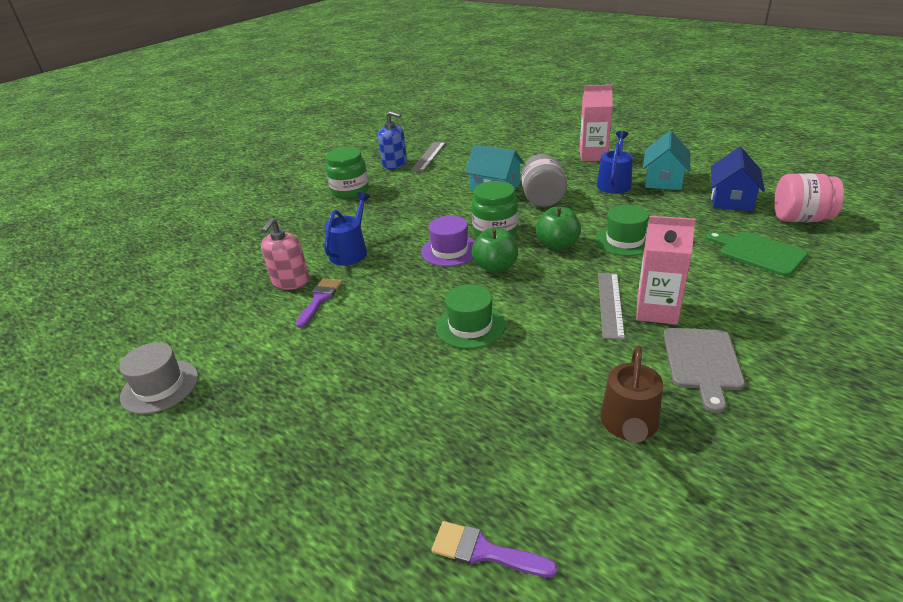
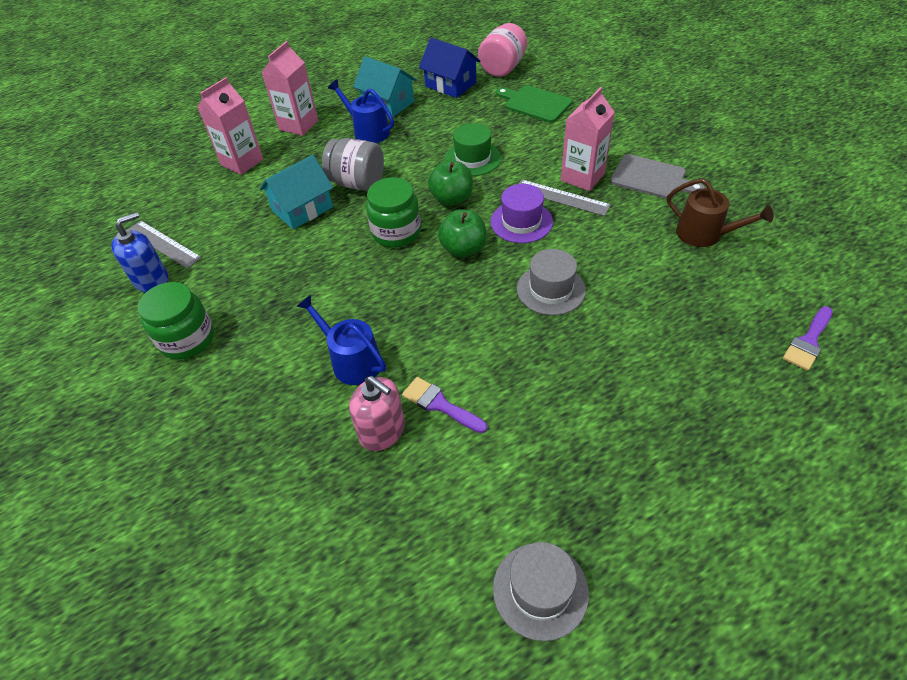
camera: 70 degrees left, 15 degrees up
(450, 250) = (410, 274): purple hat -> purple hat (521, 222)
(470, 326) = (551, 289): green hat -> grey hat
(529, 151) = (242, 162): none -> pink carton
(758, 252) = (535, 103): green cutting board -> green cutting board turned 60 degrees clockwise

